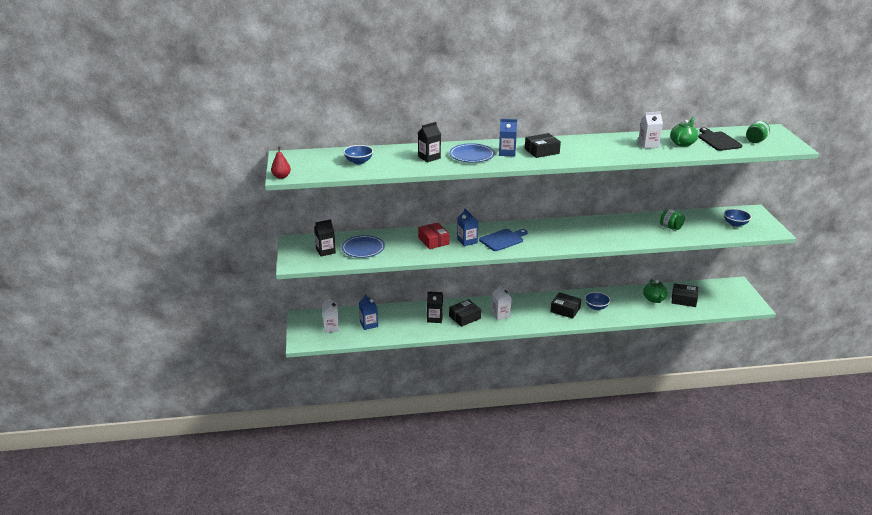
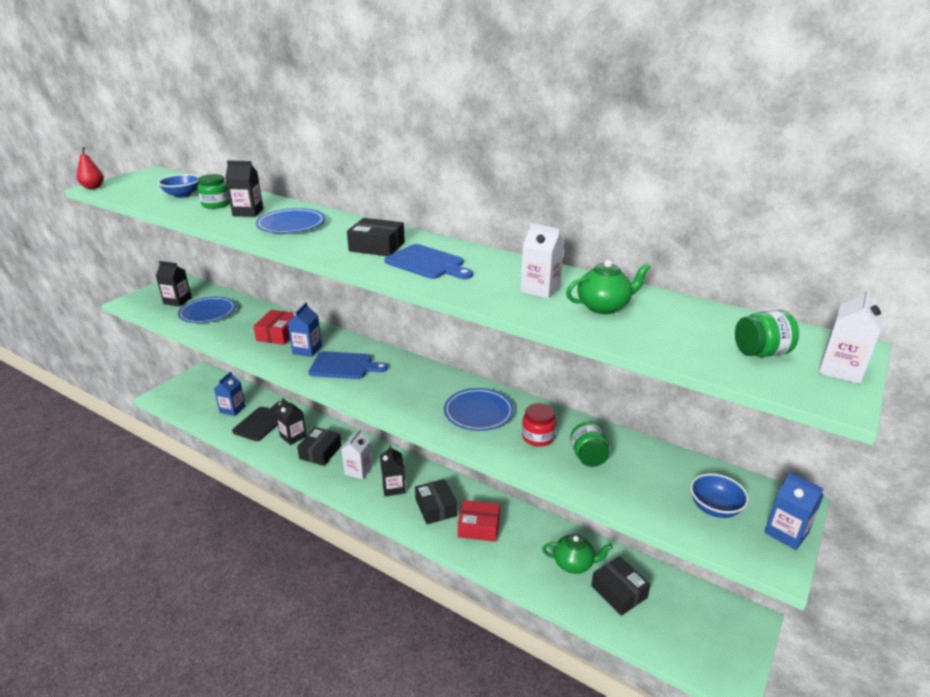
camera: 40 degrees right, 0 degrees up
(331, 327) = (201, 395): white carton -> white carton (840, 370)
(397, 160) = (216, 204): none -> green jar
(464, 317) = (320, 452): black box -> black box turned 75 degrees counterclockwise
(507, 153) = (334, 234): blue carton -> blue carton (786, 533)
(531, 312) = (393, 487): none -> black carton
(582, 150) = (427, 263): none -> blue cutting board
(596, 307) = (479, 527): blue bowl -> red box
(601, 231) = (478, 412): none -> blue plate
(641, 229) = (538, 437): none -> red jar
(654, 299) = (574, 564): green teapot -> green teapot turned 120 degrees counterclockwise
(718, 140) = (681, 325): black cutting board -> black cutting board (261, 422)

